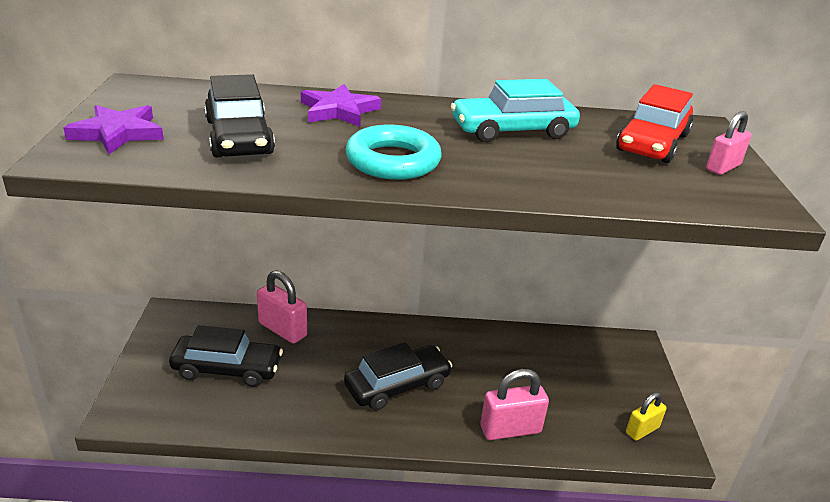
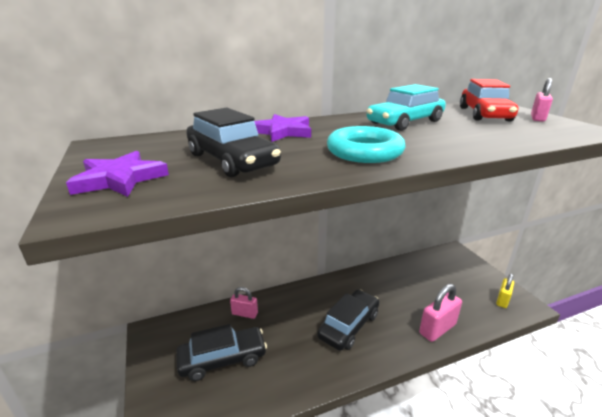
camera: 20 degrees left, 5 degrees down
(282, 329) = (244, 313): pink padlock -> pink padlock, size x0.64

